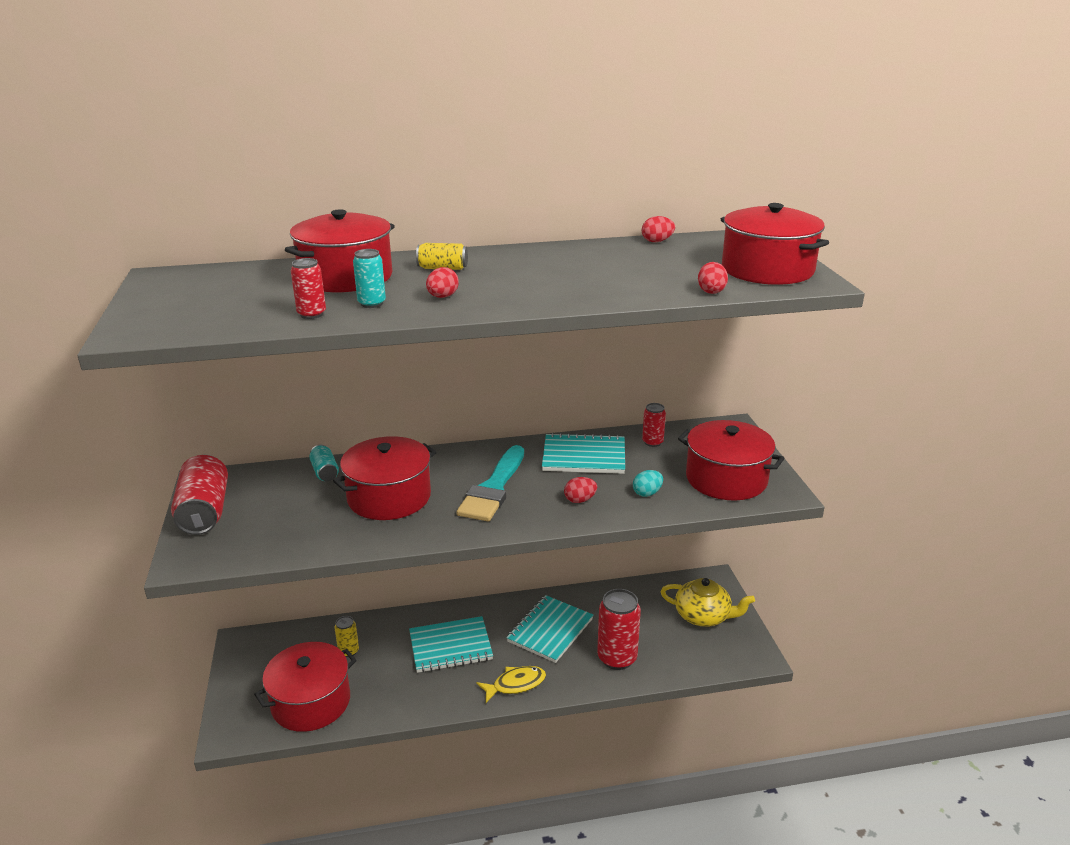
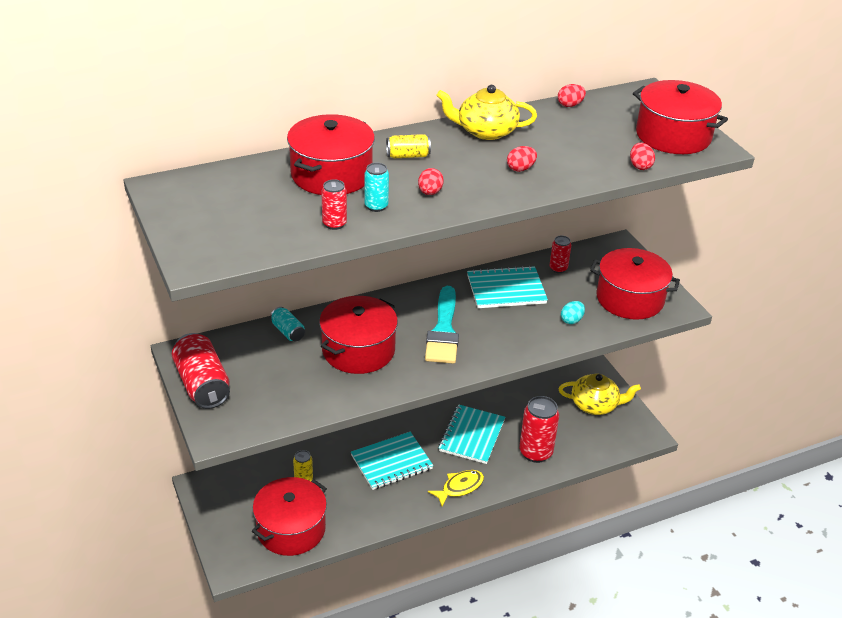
camera: 15 degrees left, 10 degrees up
(545, 255) = (485, 131): none -> yellow teapot
(580, 500) = (520, 333): red egg -> red egg (520, 169)

